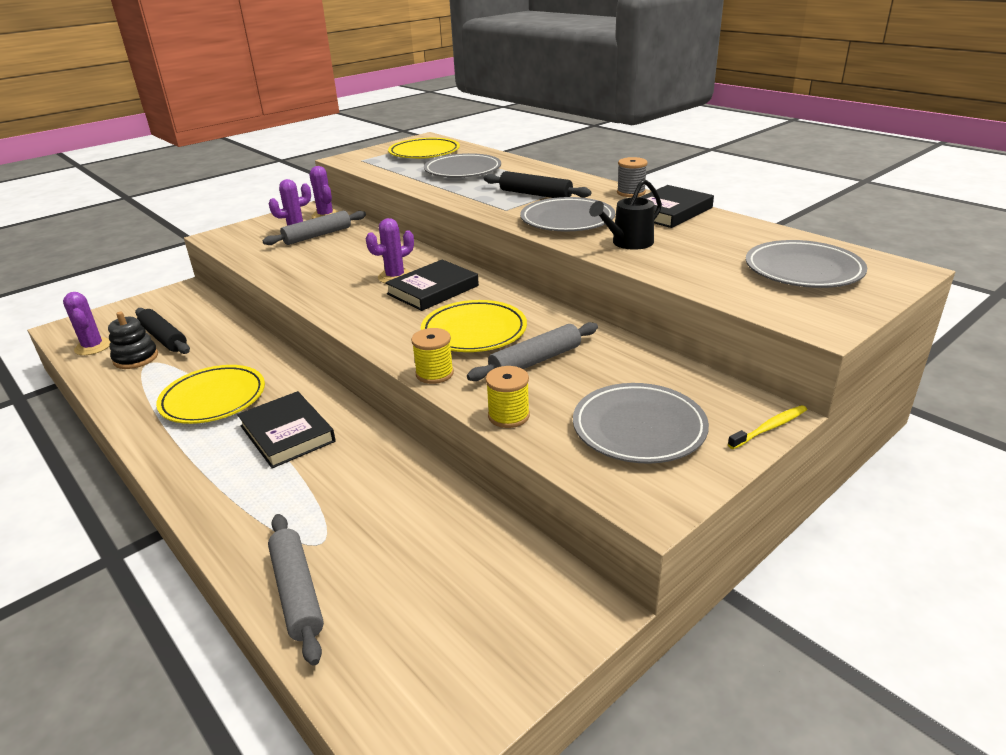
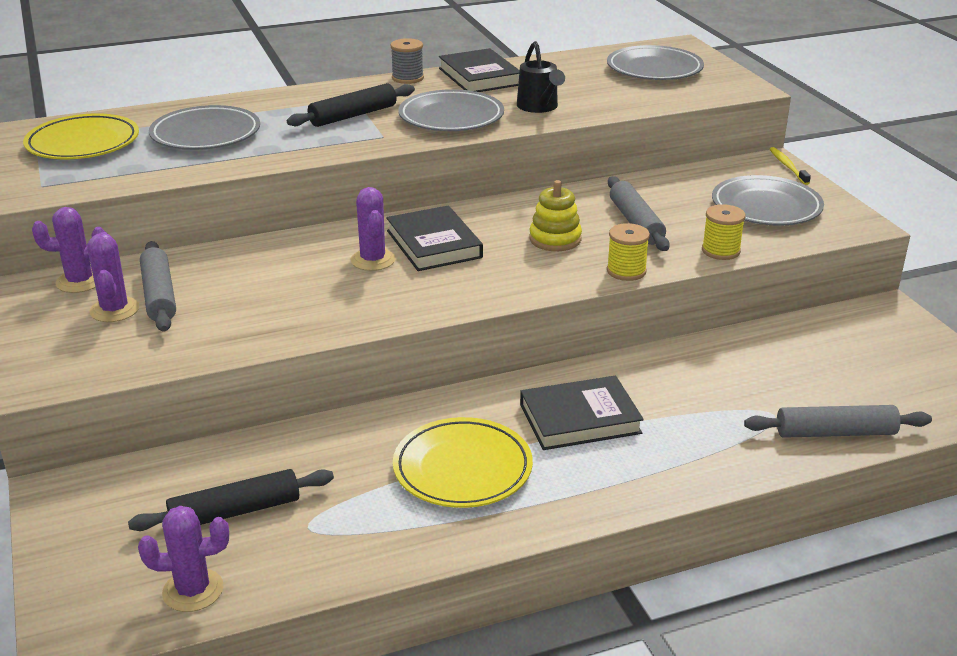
camera: 70 degrees left, 0 degrees up
(136, 358) = (280, 540): black stacking toy -> none
(474, 331) = (555, 239): yellow plate -> yellow stacking toy

